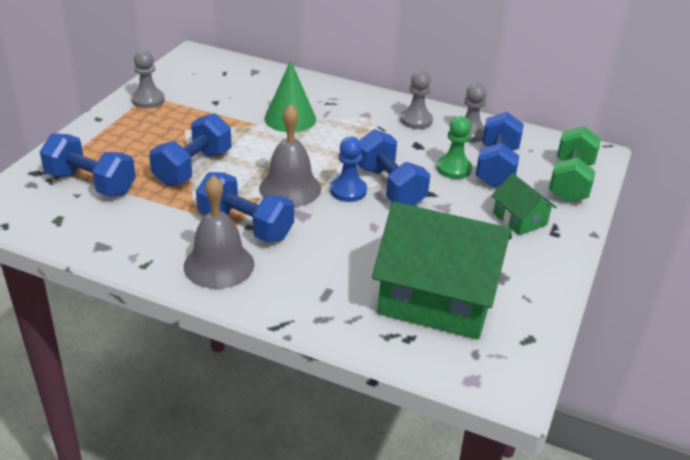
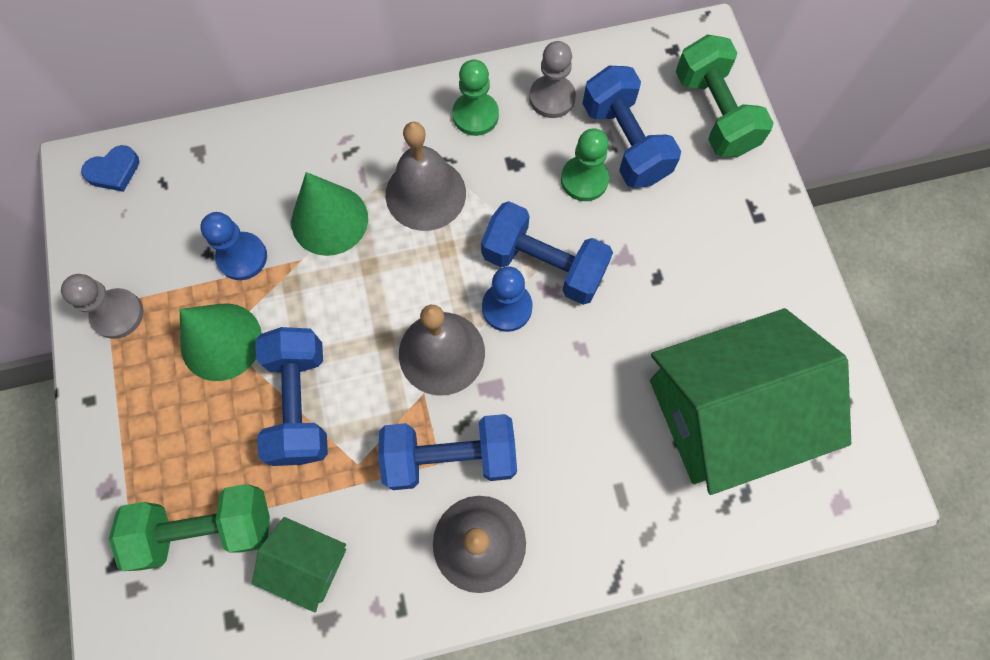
camera: 35 degrees left, 35 degrees up
(91, 183) = (206, 528): blue dumbbell -> green dumbbell
(183, 130) = (221, 341): none -> green cone
(207, 60) = (114, 171): none -> blue heart
(230, 110) = (242, 257): none -> blue pawn
(353, 133) = (425, 193): none -> grey bell
(416, 120) = (475, 115): grey pawn -> green pawn
(519, 219) = (711, 219): green house -> green house (307, 563)

